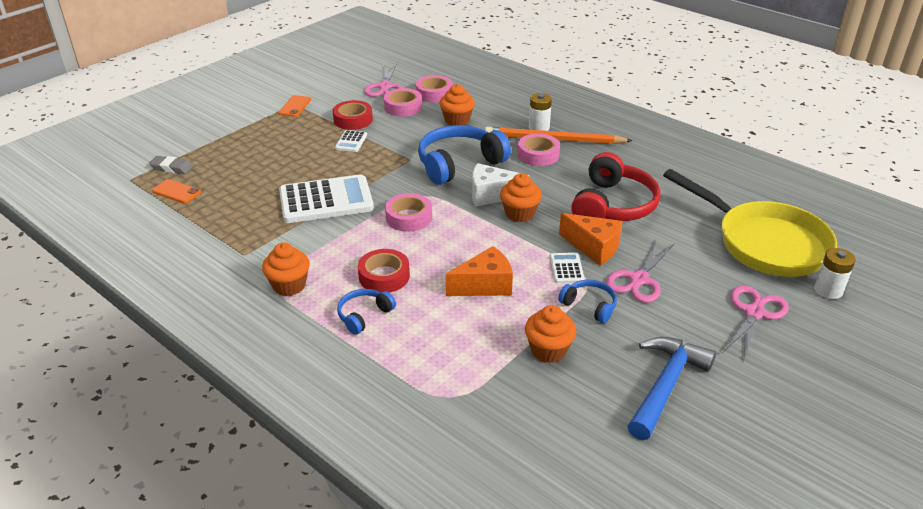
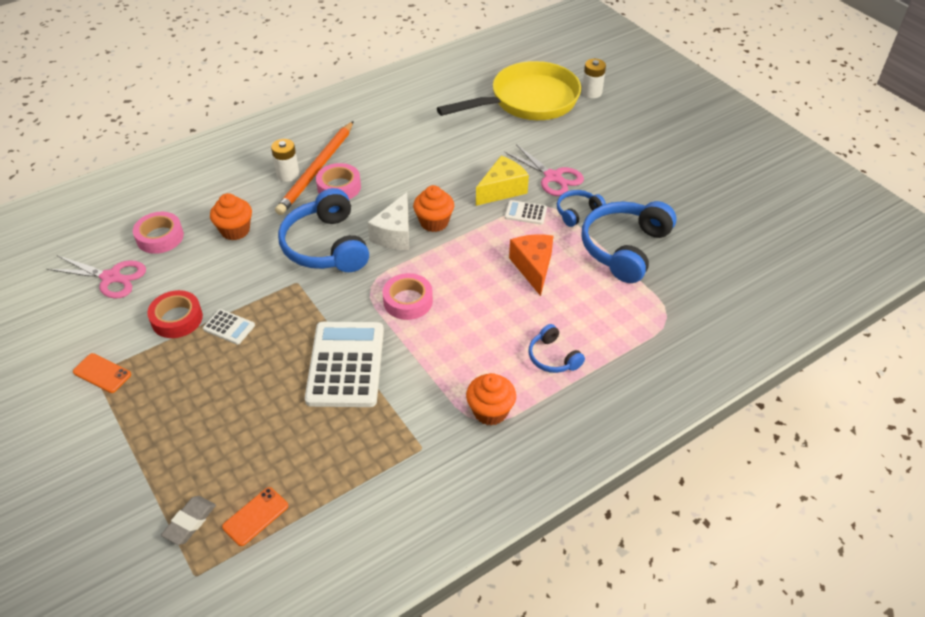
camera: 75 degrees left, 10 degrees up
(384, 276) = (498, 334): red tape -> none
(403, 107) = (175, 269): pink tape -> none
(548, 350) = (625, 248): orange cupcake -> blue headphones
(593, 247) = (502, 190): orange cheese -> yellow cheese
(612, 205) = (445, 163): red headphones -> none
(665, 385) = (673, 198): blue hammer -> none
(754, 313) = (607, 133): pink scissors -> none

